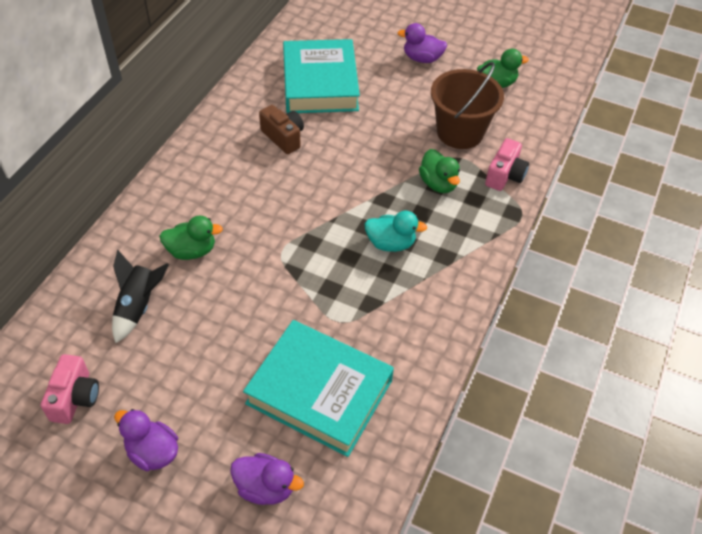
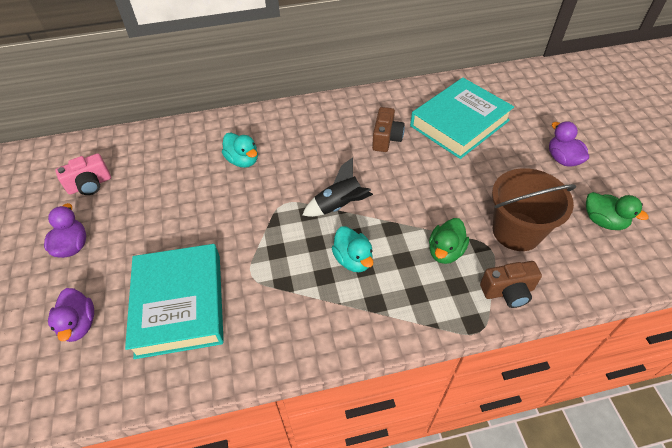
camera: 55 degrees right, 0 degrees up
(138, 306) = (178, 166): black rocket -> black rocket (339, 205)
(192, 251) = (243, 160): green duck -> turquoise duck
(505, 175) = (508, 291): pink camera -> brown camera

